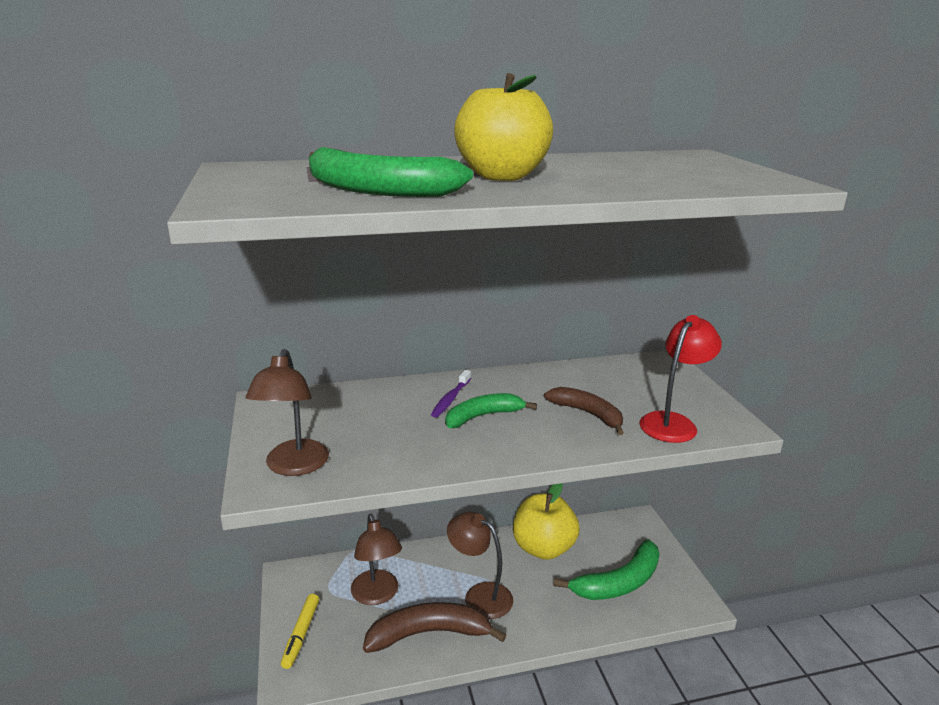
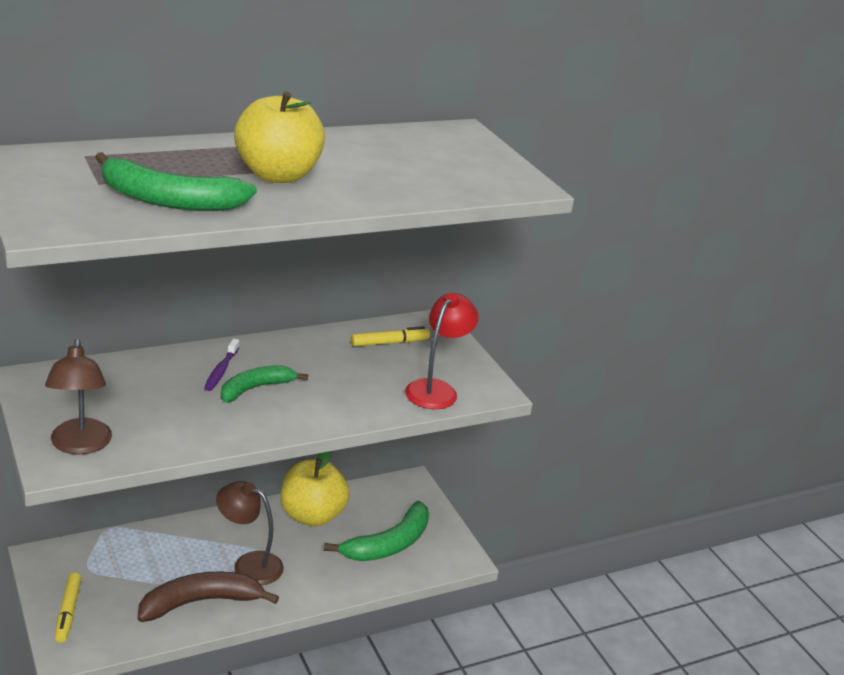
camera: 15 degrees left, 5 degrees up
(377, 595) = (141, 571): brown lamp -> none
(588, 414) = (357, 383): brown banana -> none
(620, 378) = (389, 342): none -> yellow marker

